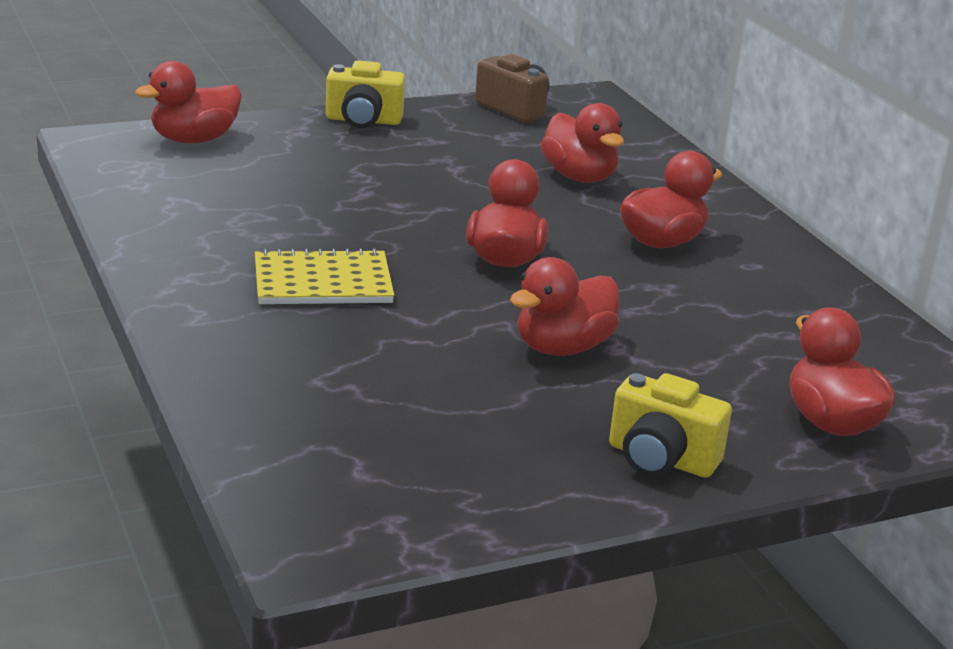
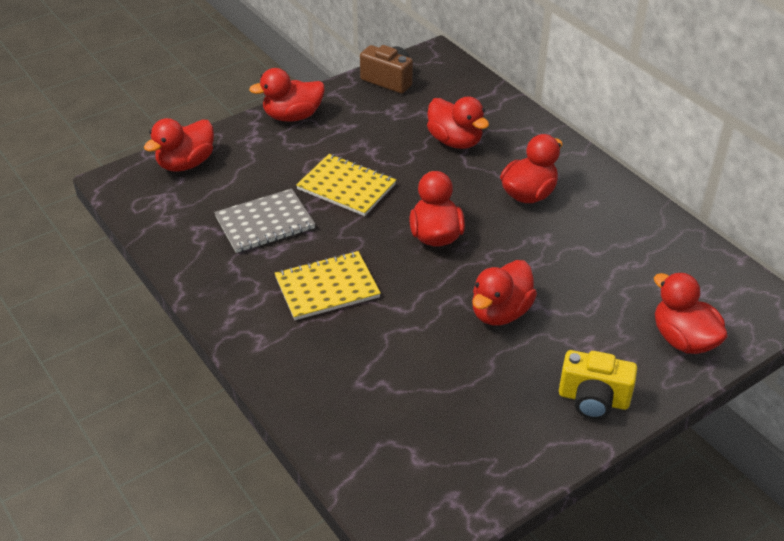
camera: 10 degrees left, 15 degrees up
(270, 209) = (265, 223): none -> grey notebook
(363, 120) = (292, 116): yellow camera -> red duck
(402, 194) = (346, 187): none -> yellow notebook

